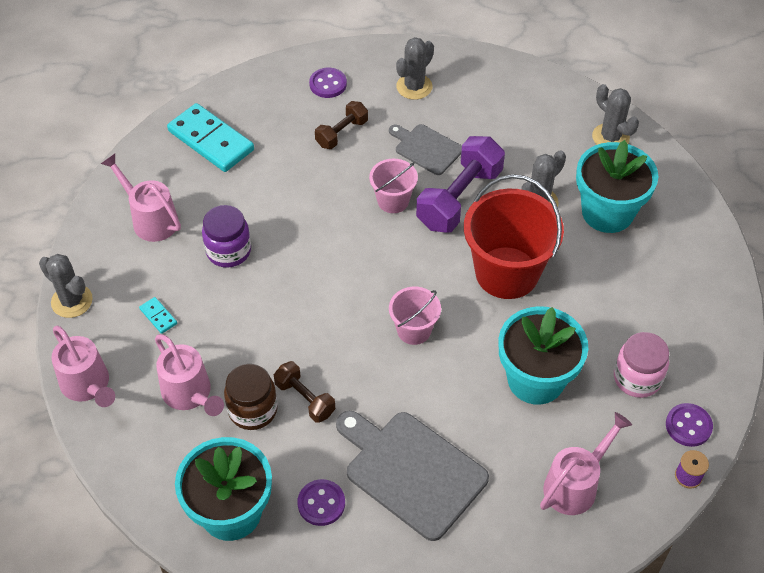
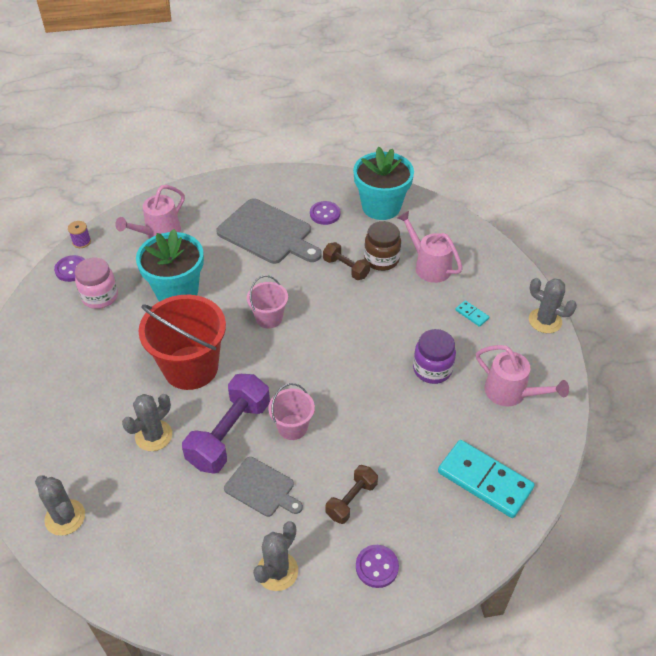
camera: 175 degrees right, 5 degrees down
(88, 386) = (503, 266): pink watering can -> none
(607, 212) = (89, 430): turquoise flower pot -> none

